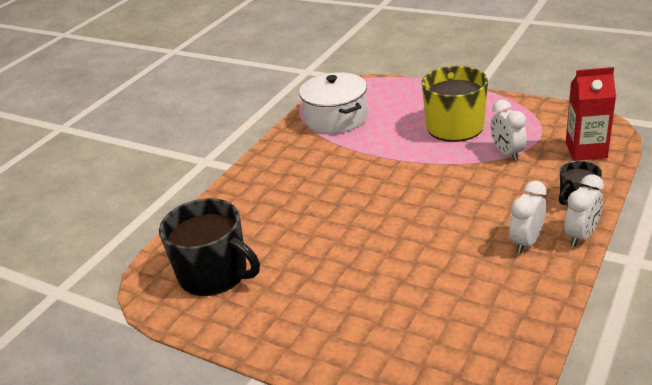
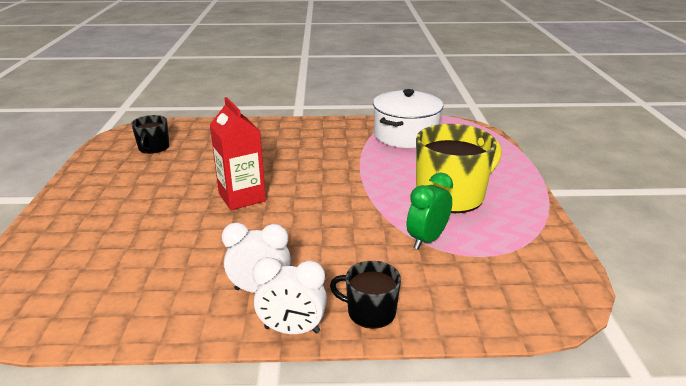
camera: 55 degrees right, 5 degrees down
(214, 273) = (153, 148): black mug -> black mug, size x0.53
(507, 153) = (427, 240): white clock -> green clock
(586, 150) = (487, 298): red carton -> red carton (242, 197)

